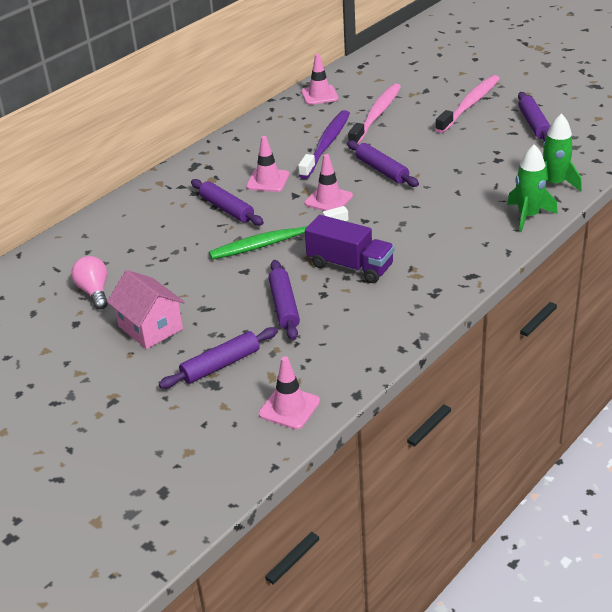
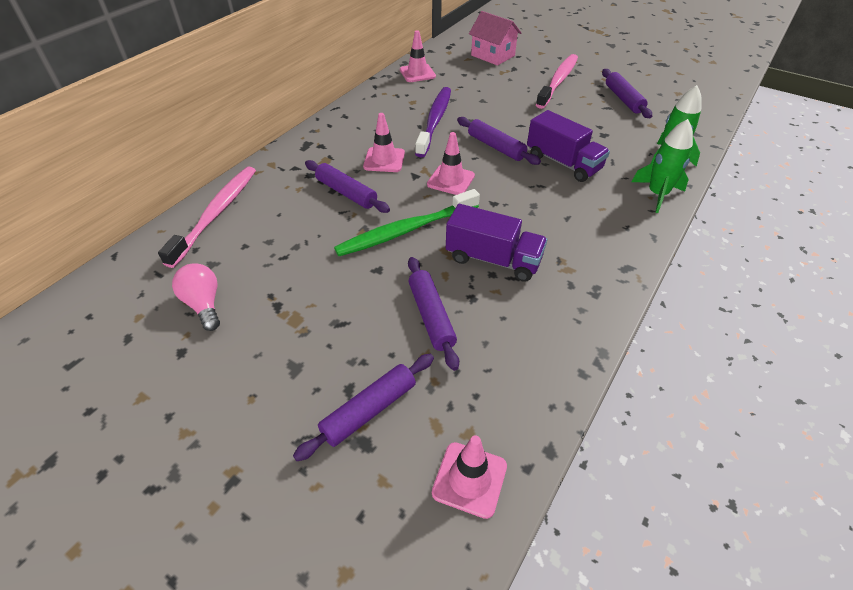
camera: 10 degrees left, 10 degrees up
(150, 327) = (275, 355): pink house -> pink house (493, 55)
(376, 115) = (475, 92): pink toothbrush -> pink toothbrush (216, 214)
(445, 186) = (563, 163): none -> purple truck

